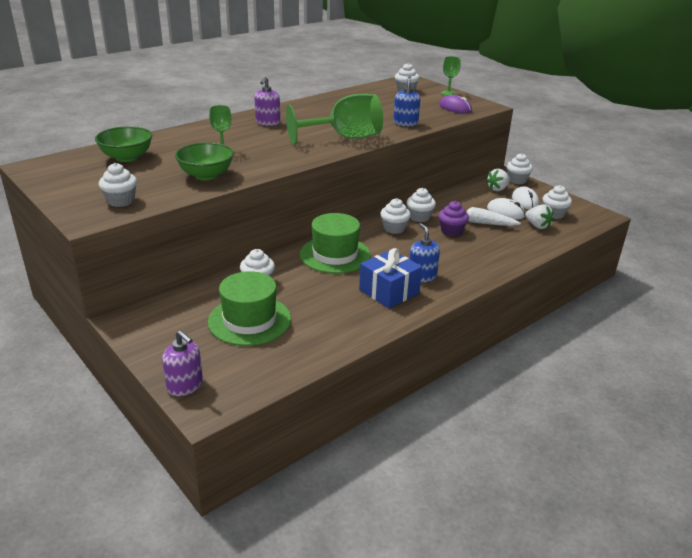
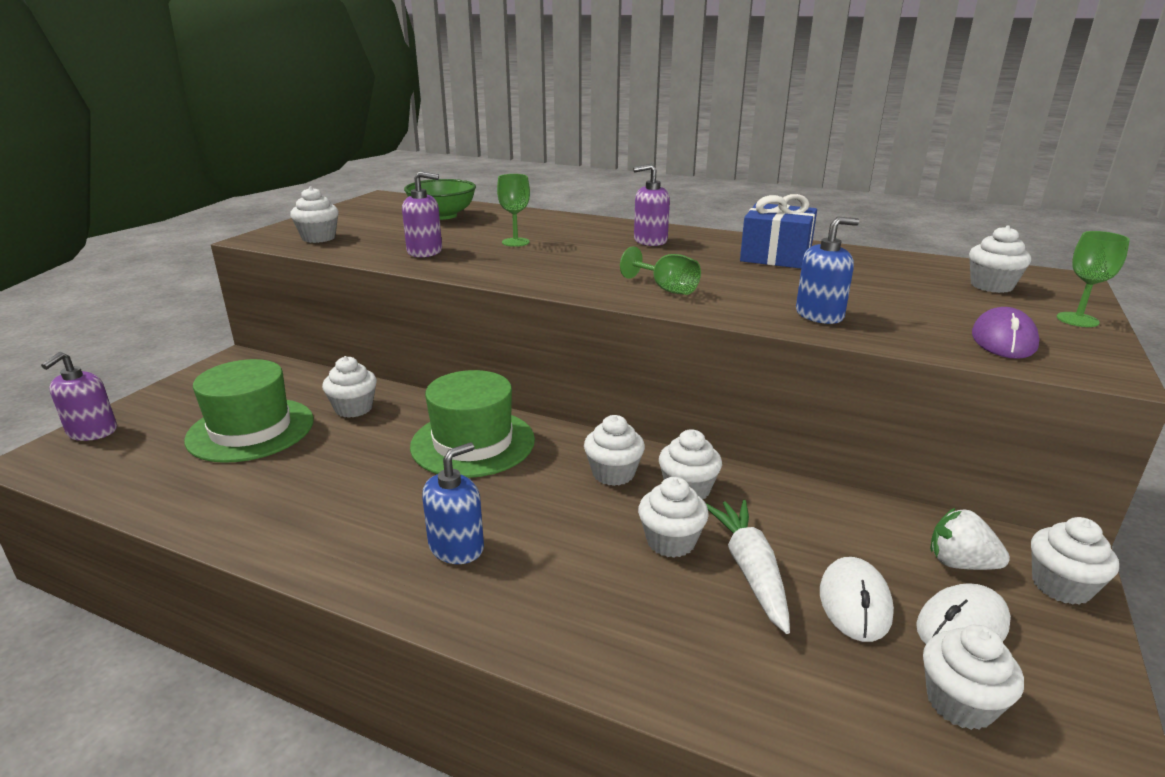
camera: 65 degrees right, 5 degrees down
(206, 175) = (425, 252): green bowl -> purple soap dispenser
(344, 138) = (666, 289): green goblet -> green goblet, size x0.47
(389, 291) = (381, 523): blue gift -> blue gift (776, 256)
(451, 231) = (671, 541): purple cupcake -> white cupcake
(537, 226) = (847, 680): white strawberry -> none

